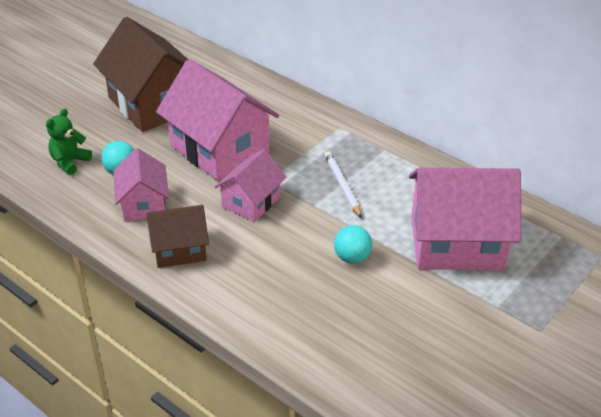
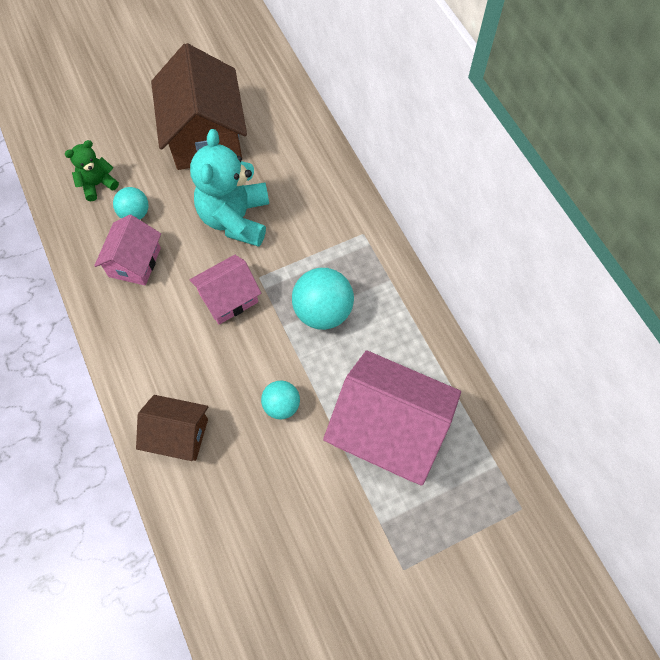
camera: 25 degrees right, 25 degrees up
(179, 249) = (137, 330): brown house -> brown house (178, 434)
(219, 149) = (235, 218): pink house -> turquoise teddy bear
(342, 186) = (323, 311): white pencil -> turquoise ball

